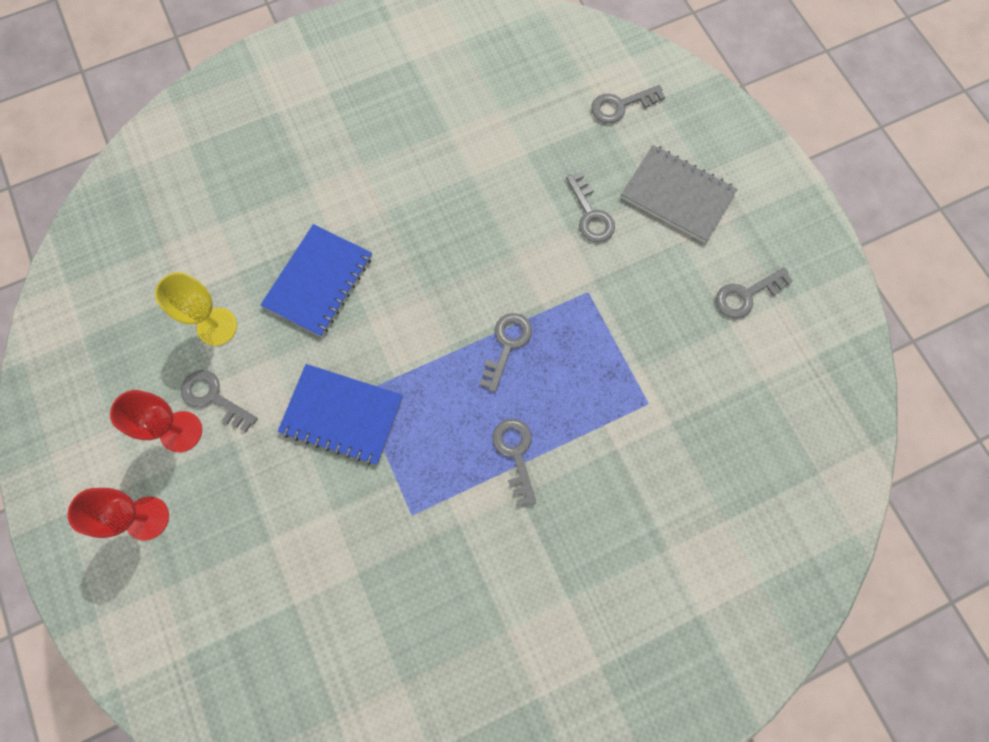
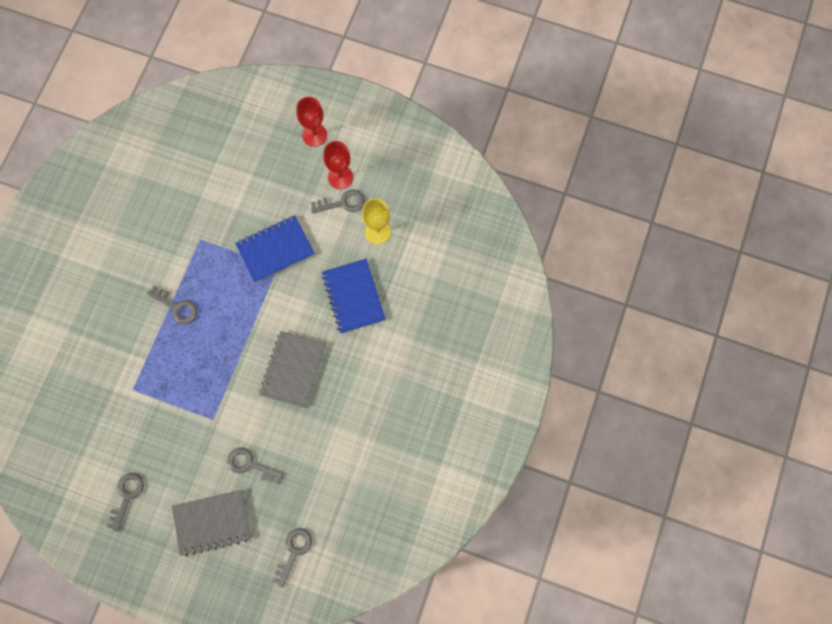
camera: 135 degrees right, 0 degrees up
(457, 265) = (293, 370): none -> grey notebook
(507, 345) = (228, 353): grey key -> none

